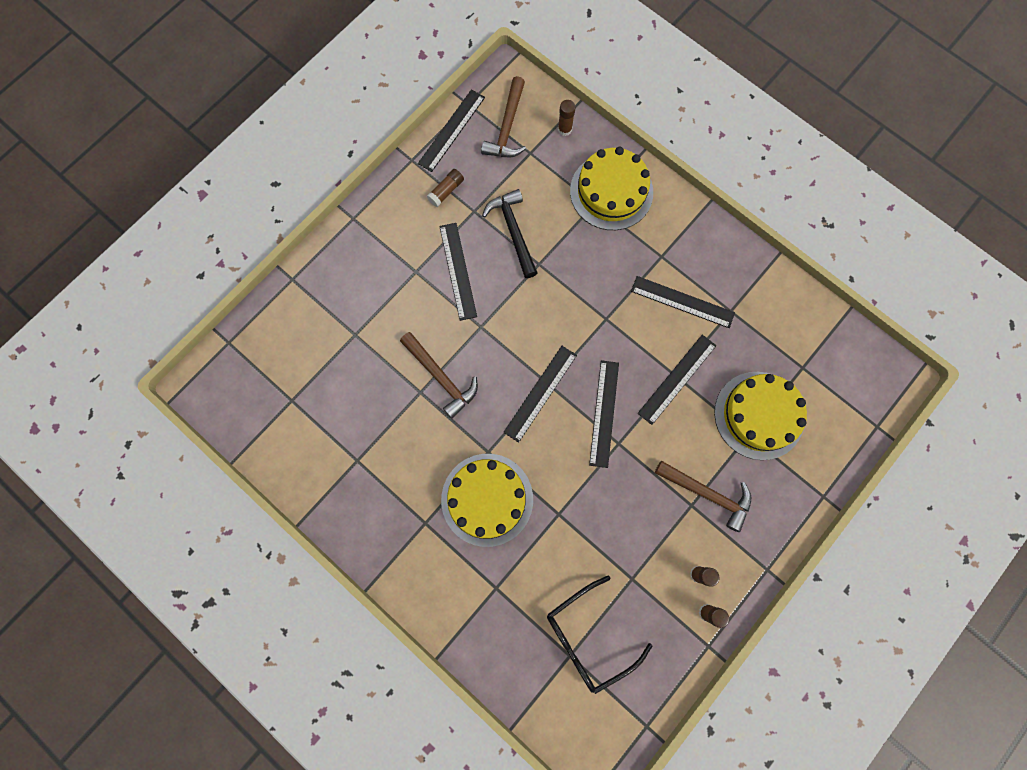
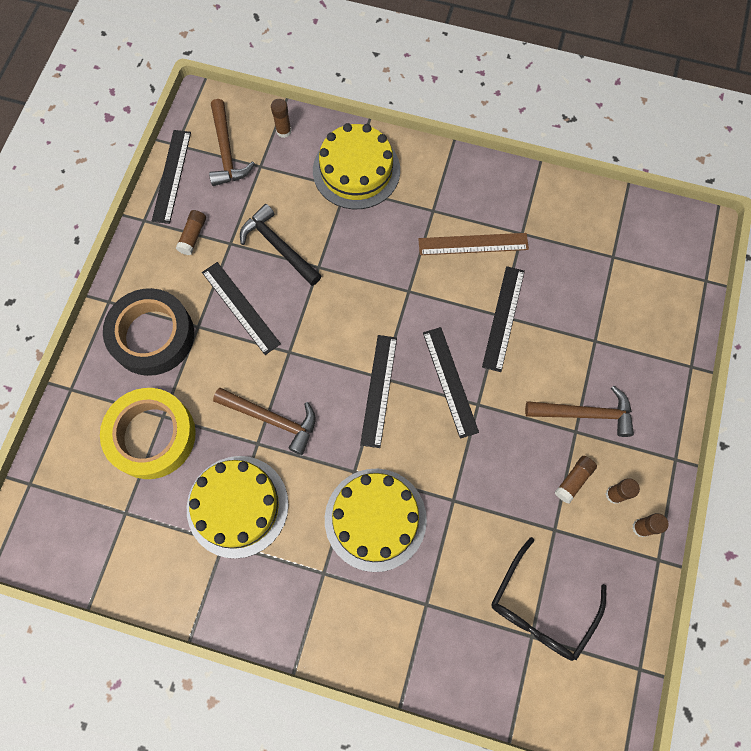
camera: 25 degrees left, 5 degrees down
(339, 347) = (152, 436): none -> yellow tape
(375, 263) = (152, 335): none -> black tape
(668, 545) = (573, 480): none -> brown glue stick
(682, 301) = (473, 244): black ruler -> brown ruler
(759, 415) = (595, 318): yellow cake -> yellow cake (237, 506)

